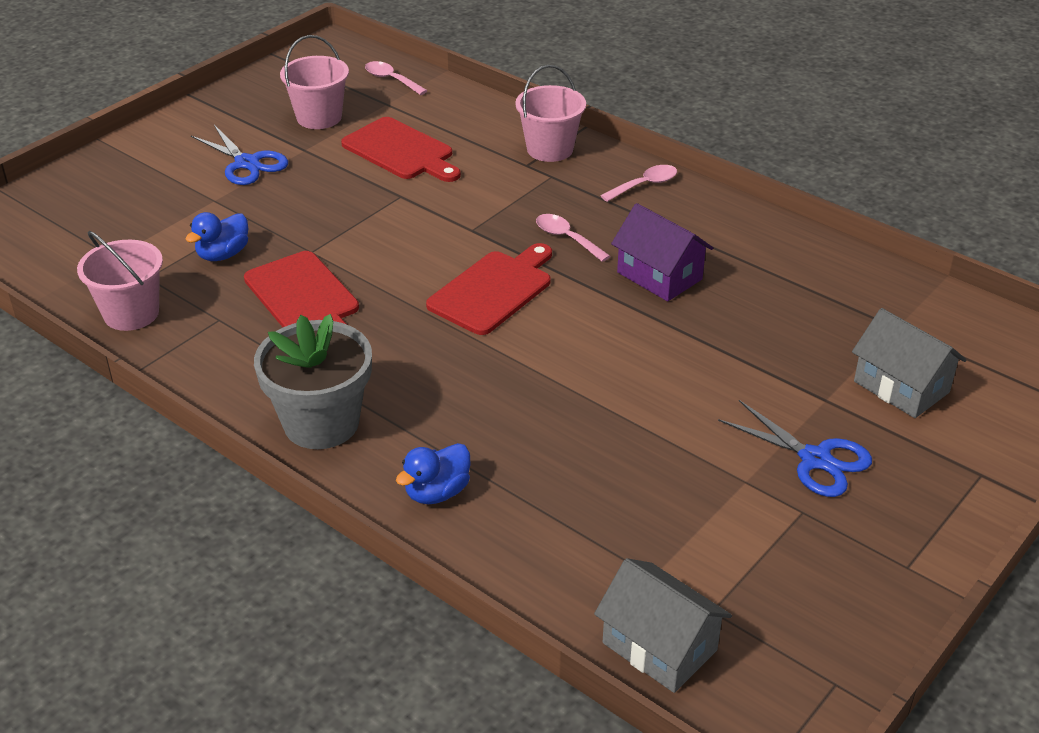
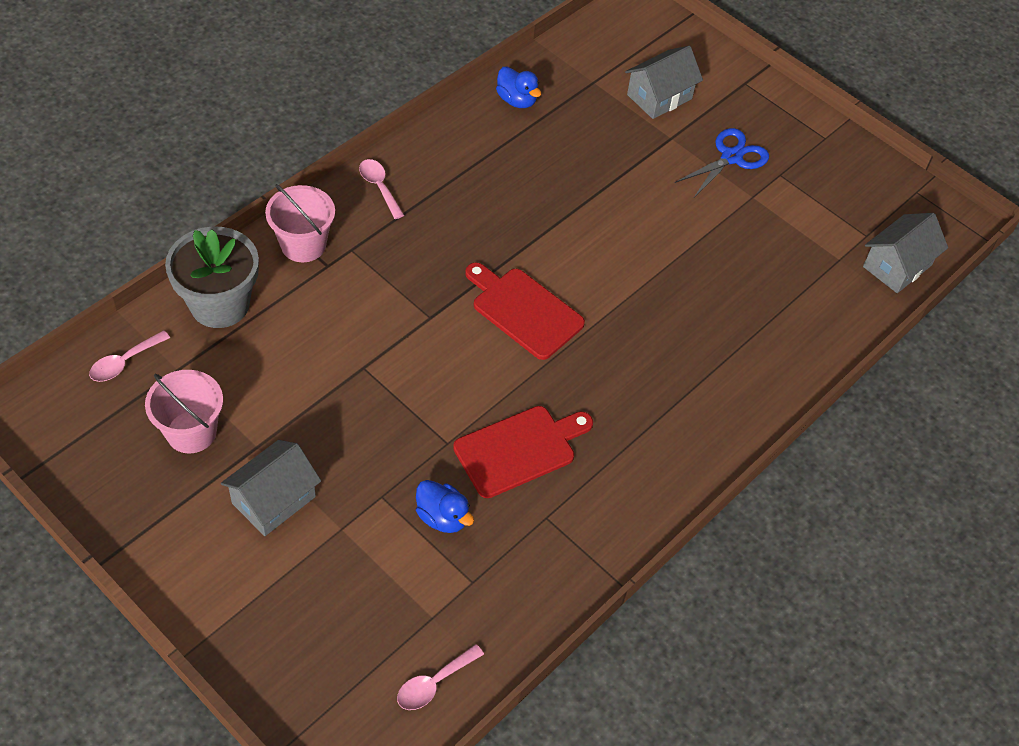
camera: 90 degrees left, 15 degrees up
(131, 313) = (531, 592): pink bucket -> none
(247, 163) = (274, 500): blue scissors -> grey house
(321, 423) = (690, 439): grey flower pot -> grey flower pot (220, 304)
(401, 151) = (280, 362): red cutting board -> none
(437, 492) = (766, 369): blue duck -> blue duck (517, 100)
(567, 238) = (454, 252): pink spoon -> pink spoon (434, 683)
(659, 276) = (516, 200): purple house -> none

